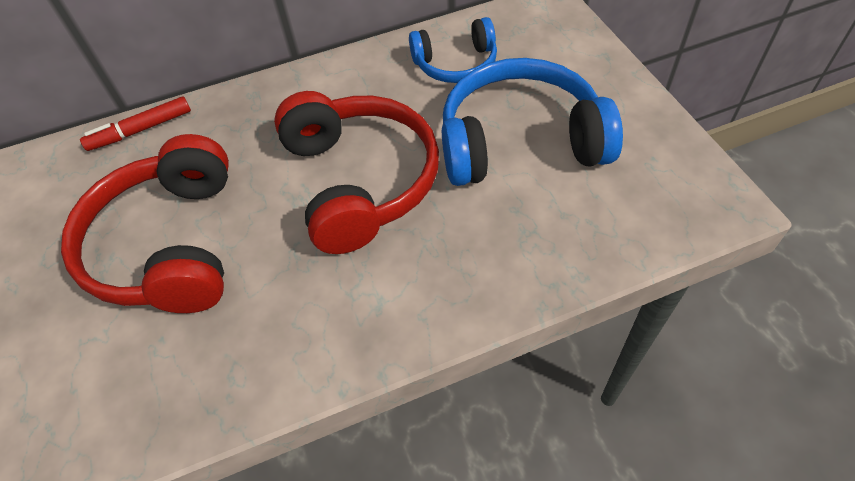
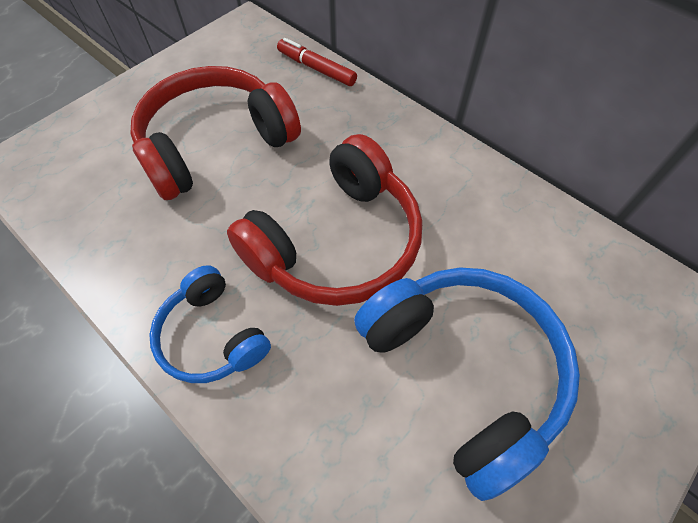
camera: 60 degrees right, 5 degrees up
(456, 64) = (538, 258): blue headphones -> blue headphones (212, 336)

